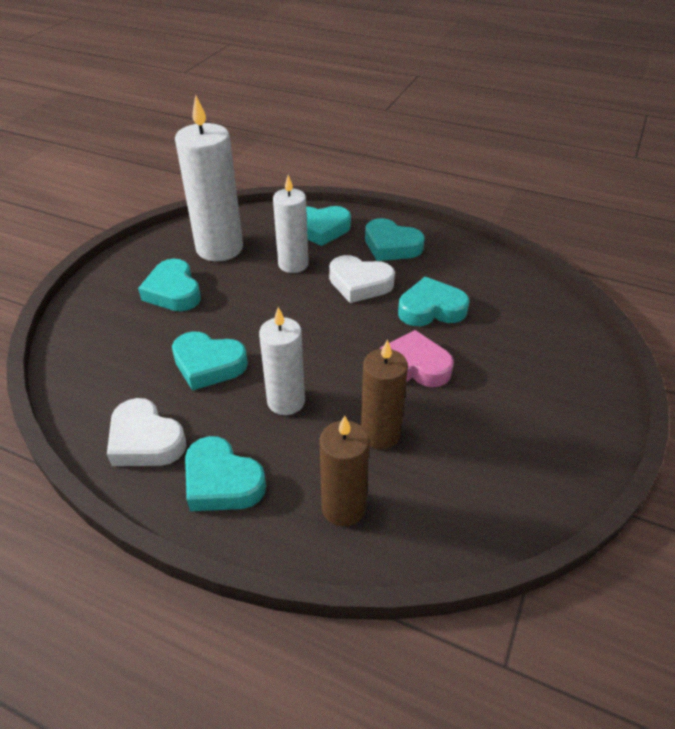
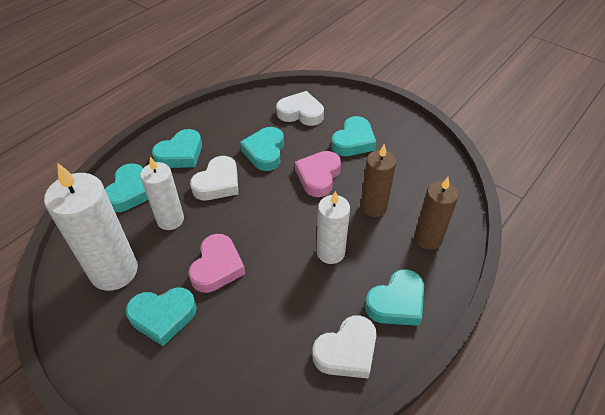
camera: 75 degrees left, 5 degrees up
(208, 364) = (274, 298): turquoise heart -> turquoise heart (353, 141)
(240, 312) = (217, 267): none -> pink heart
(528, 326) = (301, 113): none -> white heart

